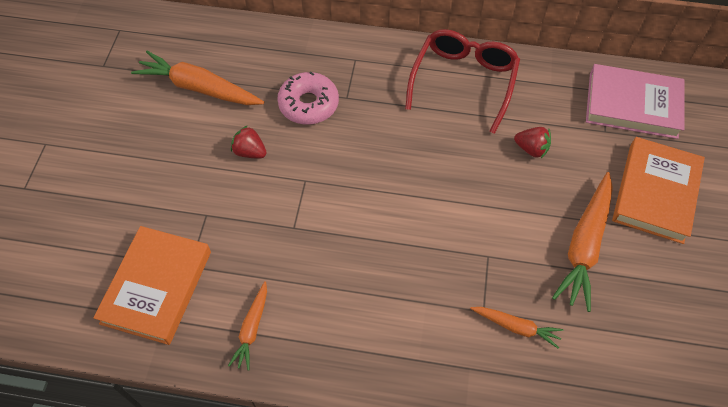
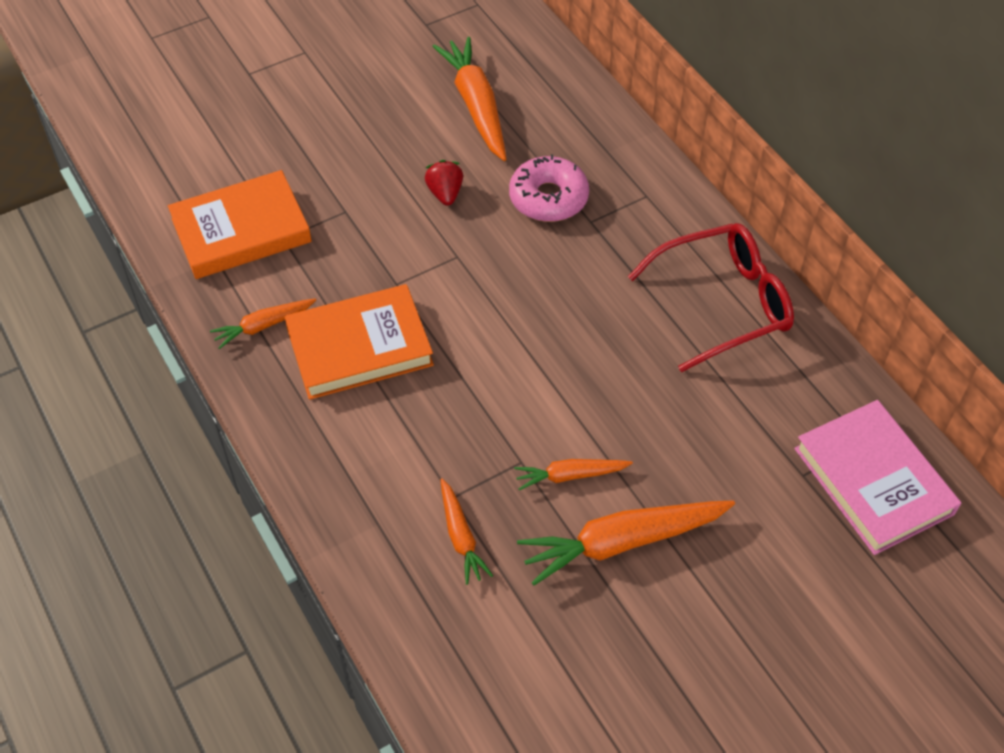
camera: 50 degrees right, 5 degrees down
(518, 238) = (570, 475): none -> orange carrot
(531, 149) = (699, 419): red strawberry -> none
(655, 193) = (767, 574): orange book -> orange book (359, 347)

